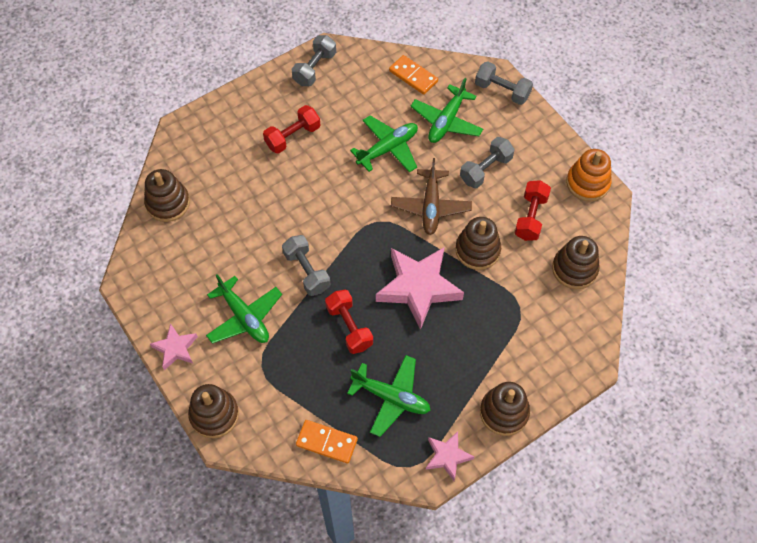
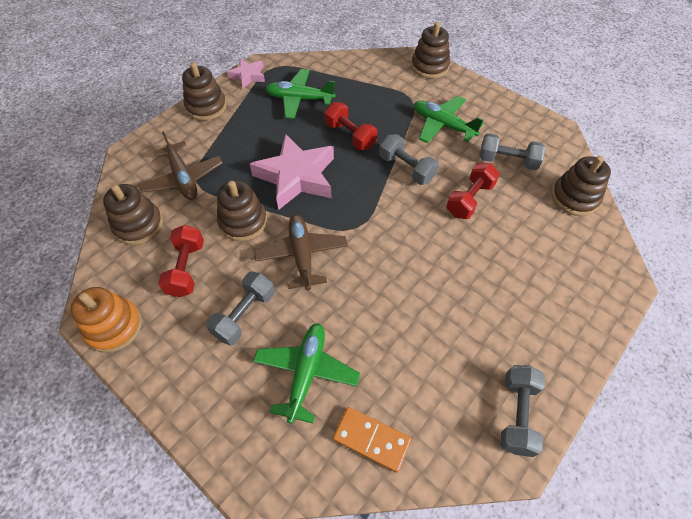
camera: 165 degrees right, 5 degrees down
(175, 348) = (484, 96): pink star -> none
(293, 136) = (491, 301): red dumbbell -> red dumbbell (469, 199)
(327, 442) = (340, 68): orange domino -> none
(388, 149) = (371, 313): green plane -> none
(502, 91) = (233, 448): grey dumbbell -> grey dumbbell (507, 161)
(532, 313) = (183, 178): none -> brown plane

